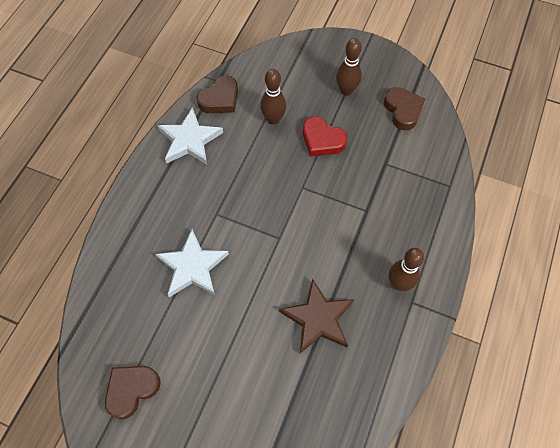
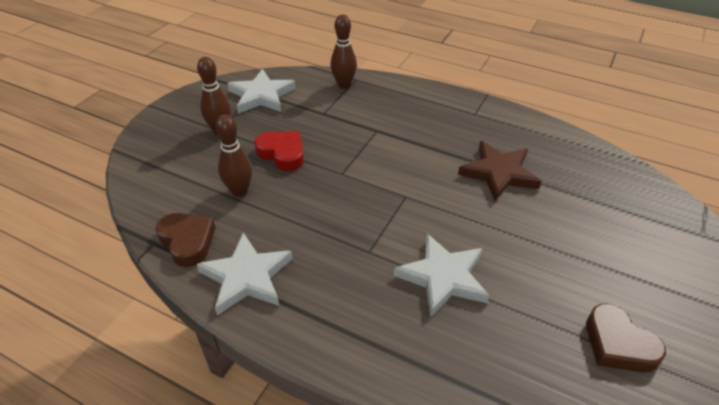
camera: 85 degrees left, 20 degrees down
(322, 140) = (282, 153): red heart -> red heart turned 90 degrees counterclockwise
(398, 284) = (457, 119): brown bowling pin -> brown bowling pin (344, 85)
(403, 110) = (261, 95): brown heart -> white star

